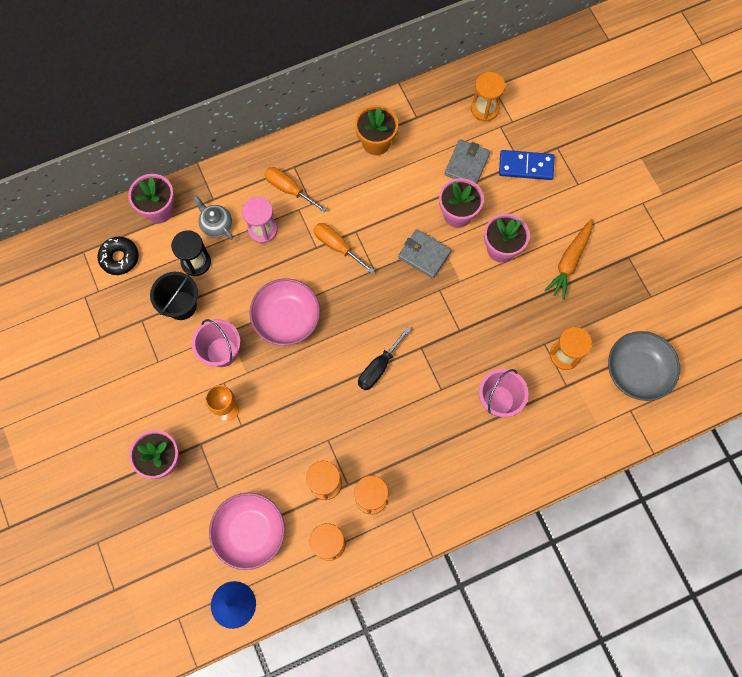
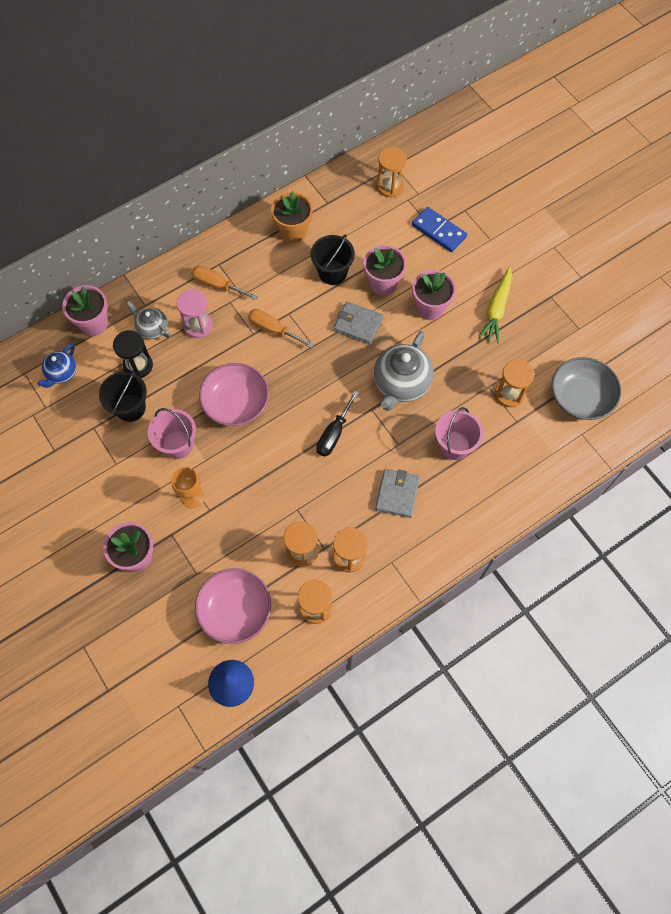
camera: 10 degrees left, 5 degrees down
(119, 258) = (61, 373): black donut -> blue teapot
(408, 194) = (332, 272): none -> black bucket
(456, 326) = (401, 384): none -> grey teapot
(467, 164) = (383, 237): grey wallet -> grey wallet (397, 494)
(526, 166) = (438, 231): blue domino -> blue domino turned 45 degrees clockwise
(569, 261) = (496, 309): orange carrot -> yellow carrot

